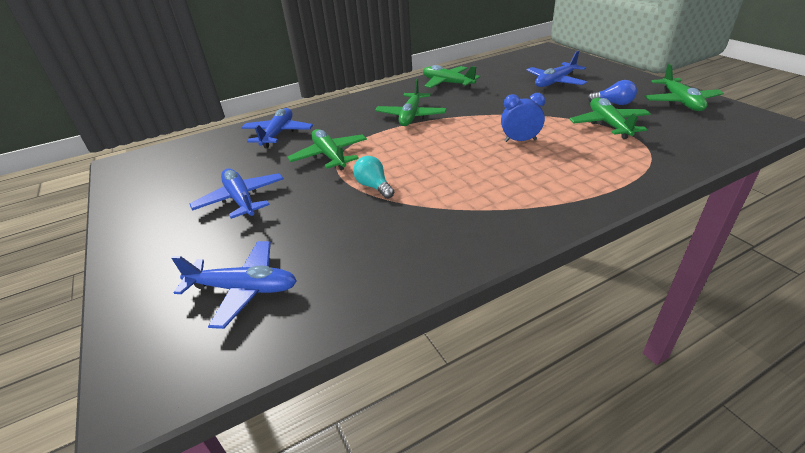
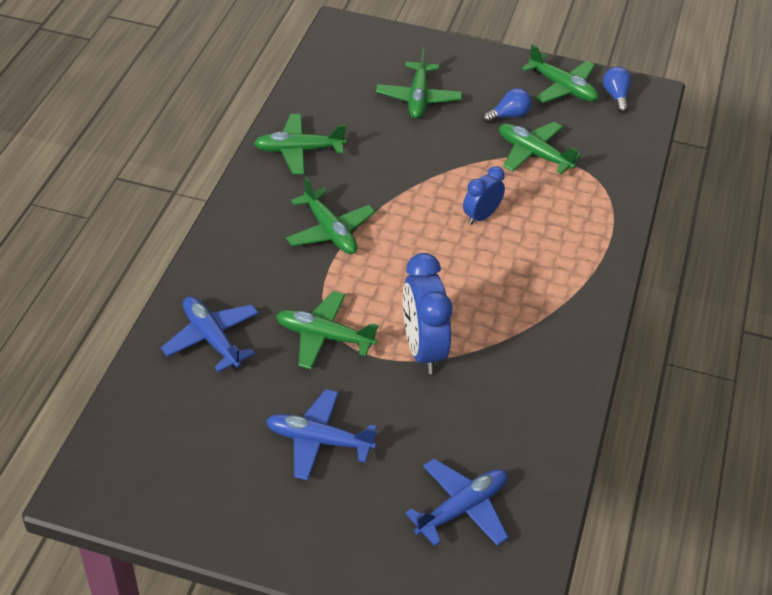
camera: 50 degrees left, 10 degrees up
(374, 187) = (423, 349): turquoise light bulb -> blue clock
(555, 82) = (418, 98): blue plane -> green plane
(729, 116) = (616, 96): none -> blue light bulb

